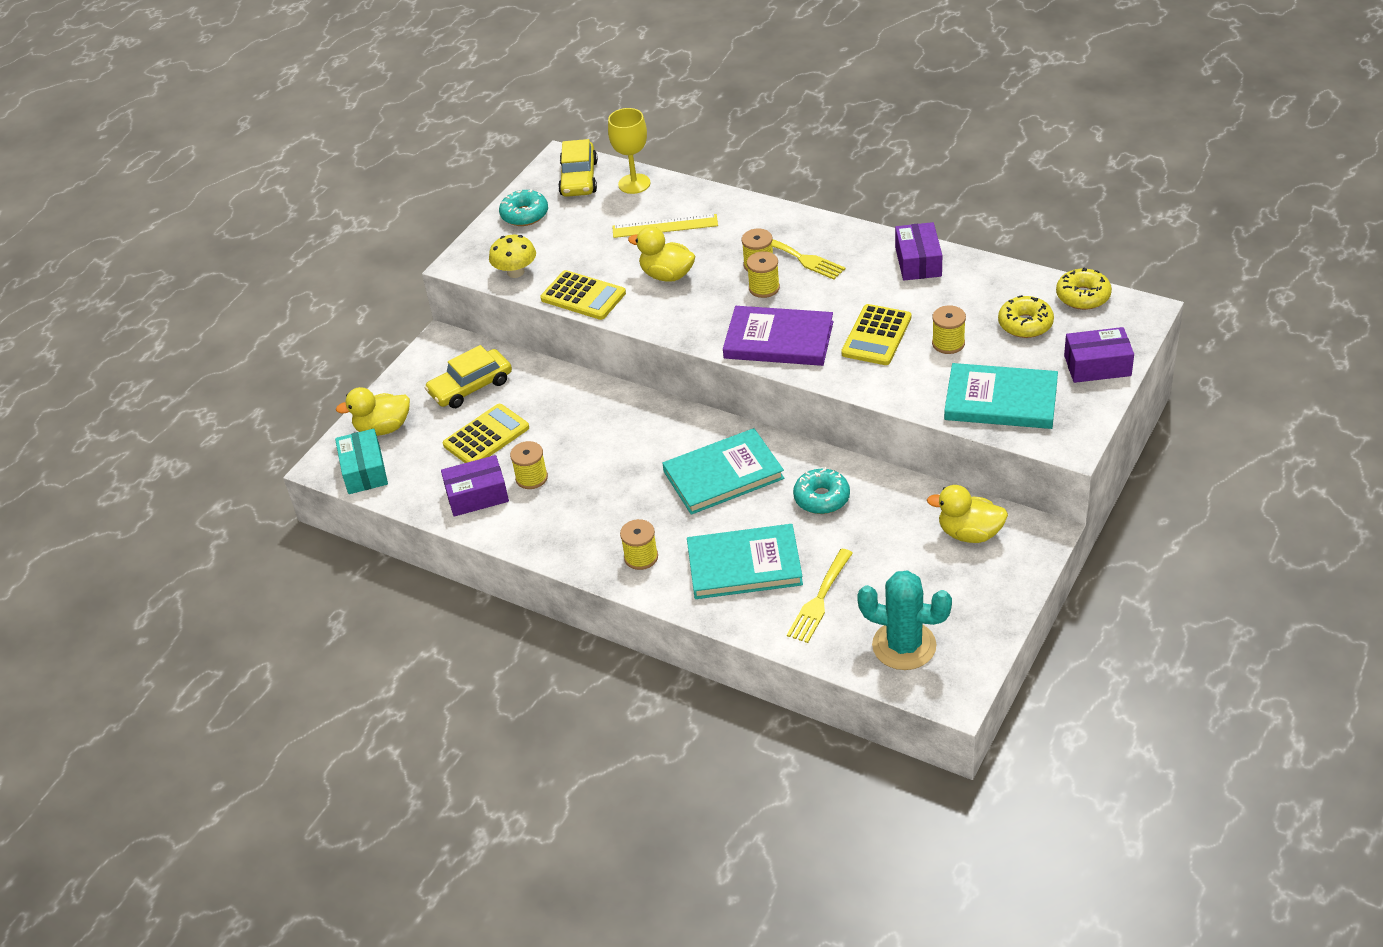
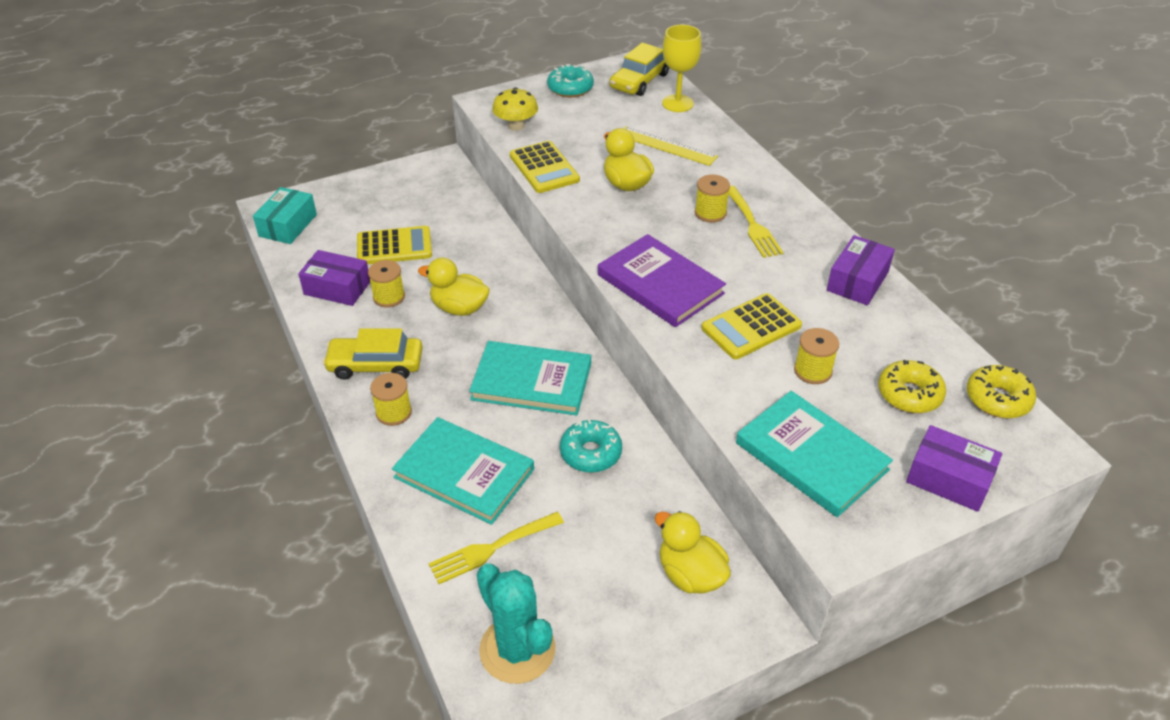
camera: 30 degrees right, 0 degrees up
(383, 428) = (335, 202): yellow duck -> yellow duck (459, 308)
(470, 387) = (426, 204): yellow car -> yellow car (375, 365)
(764, 288) = (694, 234): yellow spool -> none

